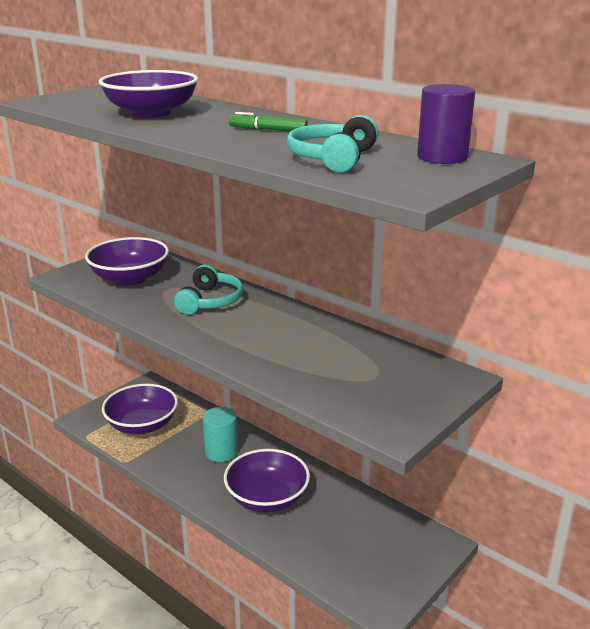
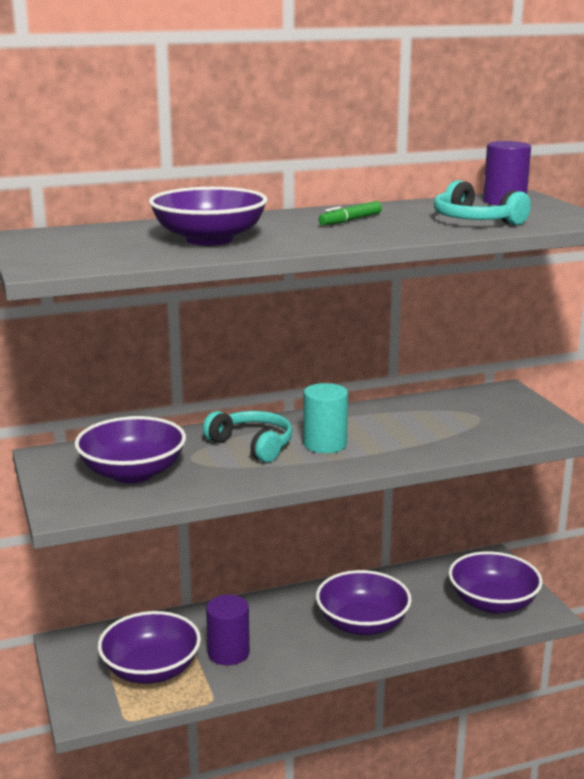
camera: 60 degrees left, 5 degrees down
(182, 448) = (228, 653): none -> purple cylinder
(221, 452) = (261, 629): turquoise cylinder -> turquoise cylinder (325, 444)
(364, 566) = (492, 603): none -> purple bowl

